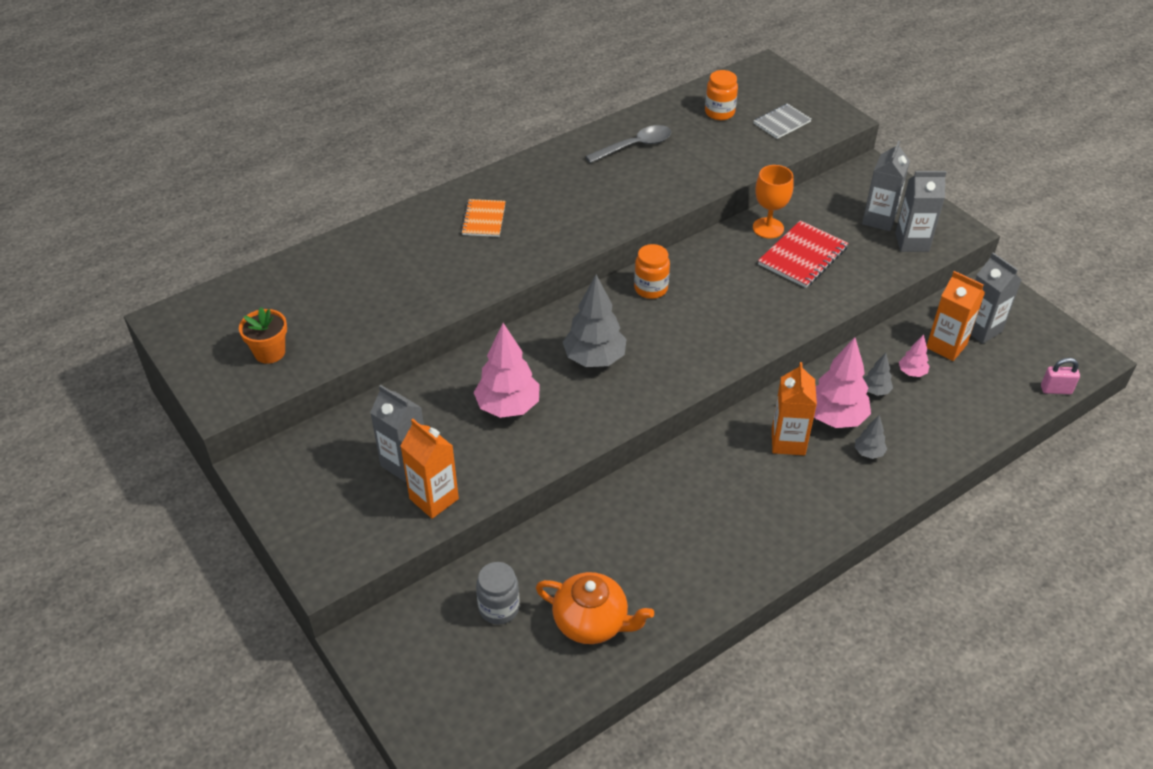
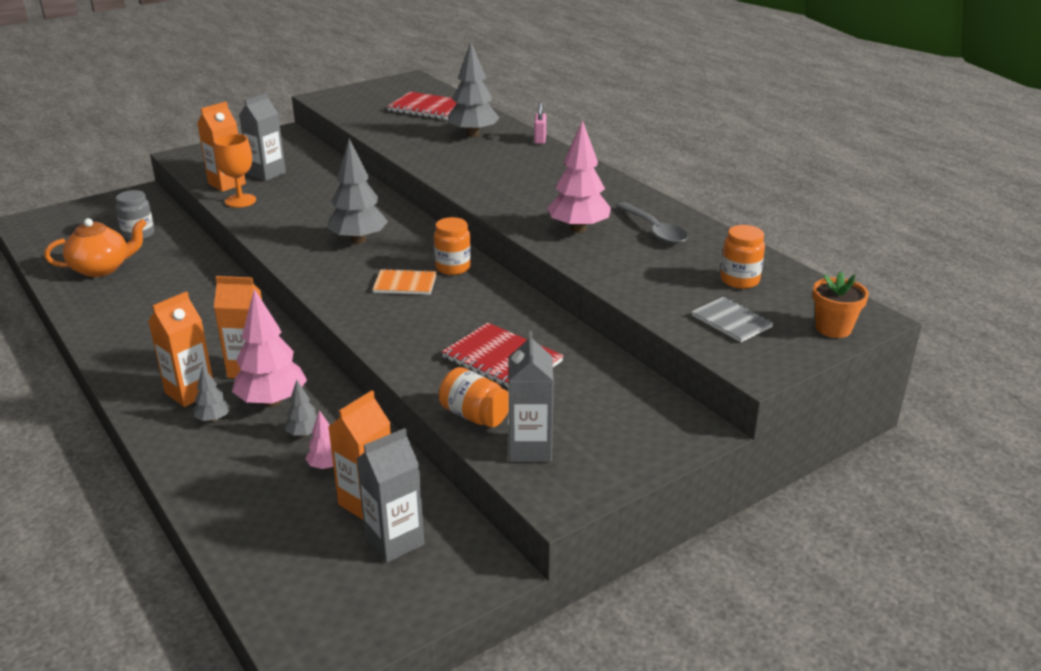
camera: 90 degrees right, 15 degrees down
(269, 352) = (368, 106): orange flower pot -> orange flower pot (833, 328)
(292, 297) = (428, 108): none -> red notebook
(391, 256) = (473, 135): none -> grey tree
(483, 219) = (522, 165): orange notebook -> orange notebook (405, 284)
(508, 407) = (311, 206): pink tree -> pink tree (578, 229)
(592, 622) = (102, 268): orange teapot -> orange teapot turned 135 degrees counterclockwise
(768, 228) = (555, 339): orange goblet -> orange goblet (240, 201)
(832, 477) = (190, 392): none -> orange carton
(879, 219) = (579, 425): grey carton -> none
(880, 269) = (474, 415): none -> orange jar
(1056, 390) = (258, 599): pink padlock -> pink padlock (540, 140)

